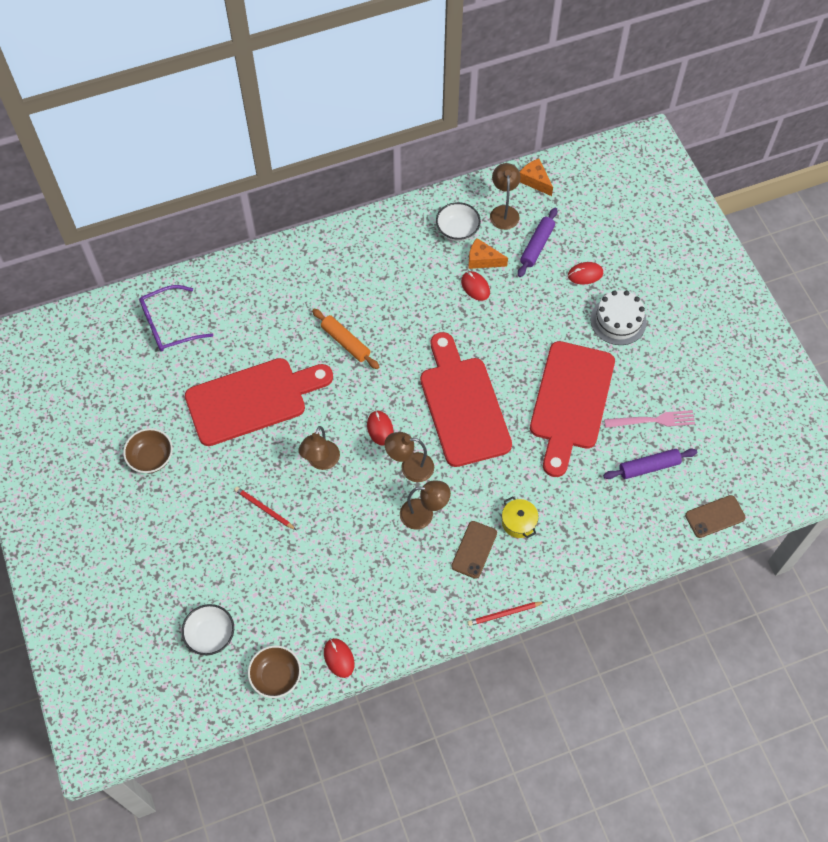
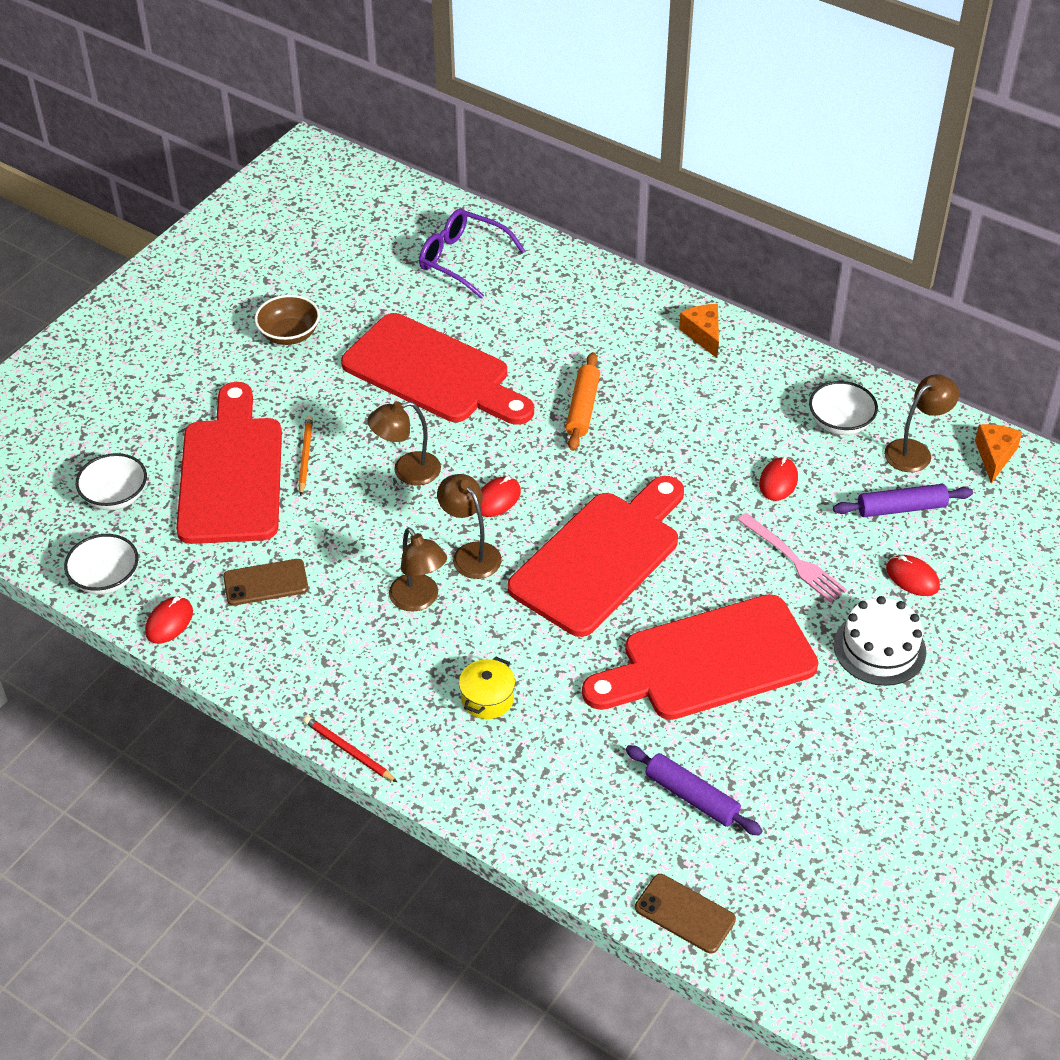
camera: 55 degrees right, 15 degrees down
(245, 558) = (231, 473): none -> red cutting board
(264, 509) = (305, 456): red pencil -> orange pencil
(276, 676) = (106, 579): brown bowl -> white bowl
(474, 549) = (412, 674): brown phone -> brown phone (265, 583)
(482, 260) = (823, 468): orange cheese -> orange cheese (703, 334)
(653, 420) = (766, 765): pink fork -> pink fork (793, 560)

